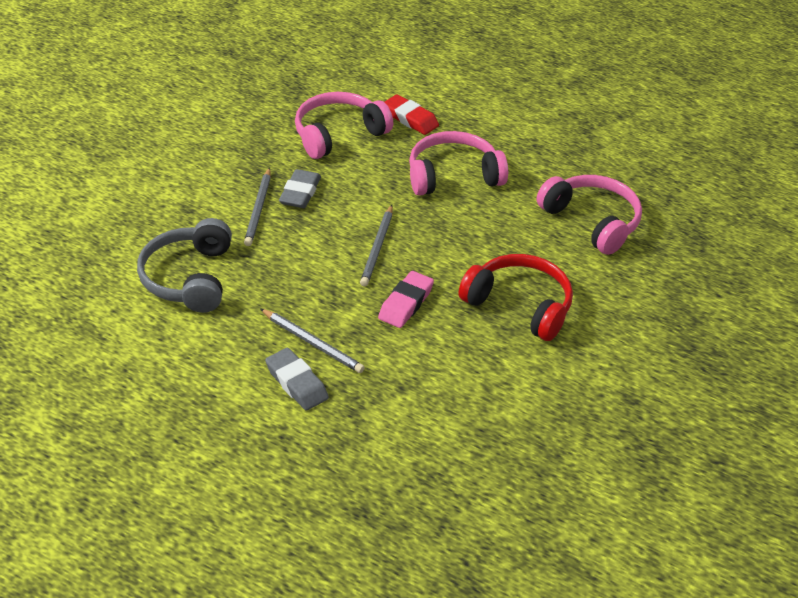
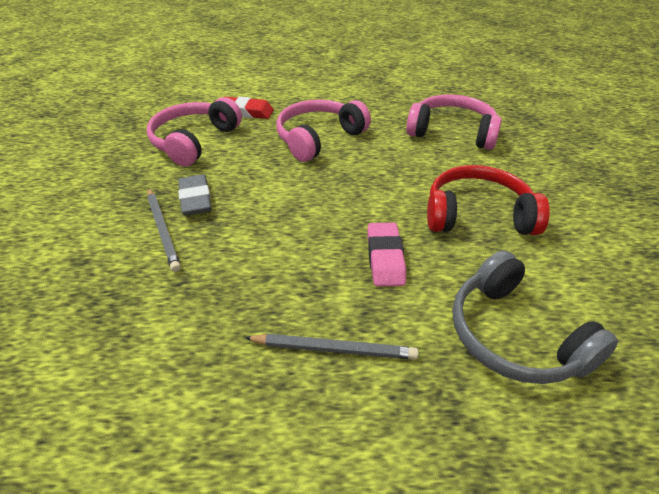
camera: 30 degrees left, 0 degrees up
(189, 278) = (128, 341): grey headphones -> grey headphones (514, 336)
(296, 383) = (360, 414): grey eraser -> none
(377, 248) = (310, 218): grey pencil -> none

